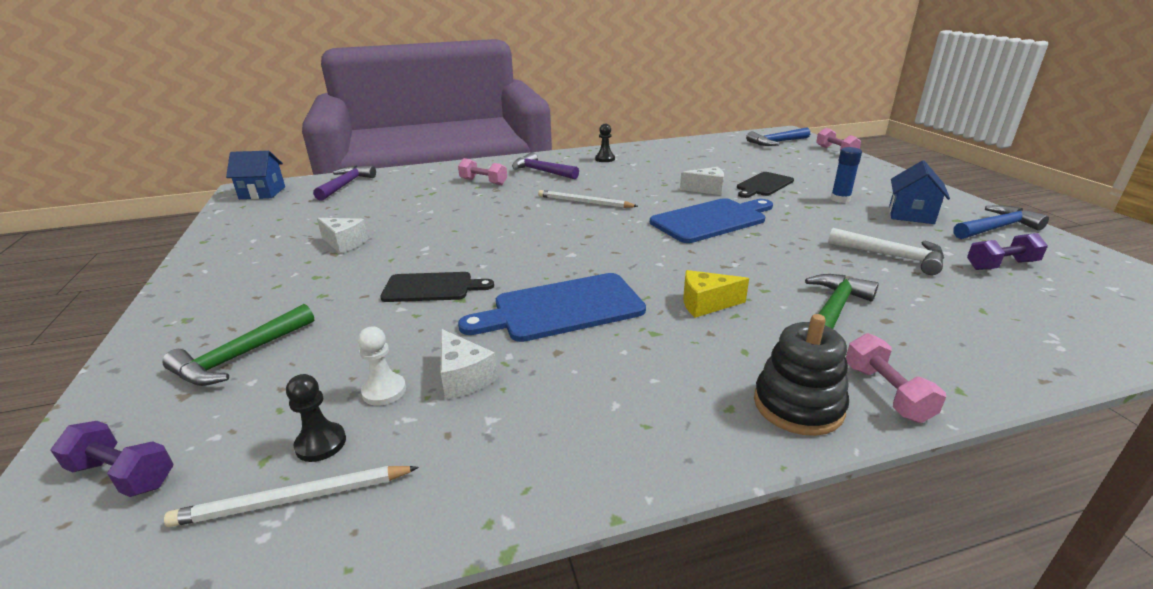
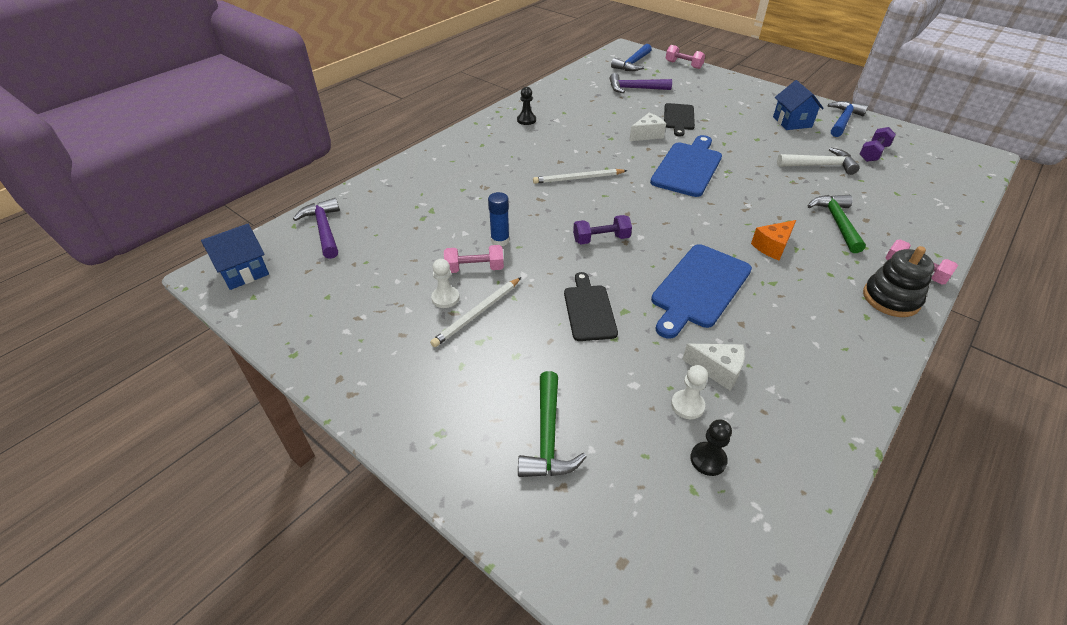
camera: 35 degrees left, 15 degrees up
(123, 474) = (627, 555): purple dumbbell -> purple dumbbell (601, 239)
(294, 499) = (748, 498): white pencil -> white pencil (477, 313)
(344, 243) = (445, 298): white cheese -> white pawn
(432, 287) = (589, 310): black cutting board -> black cutting board turned 60 degrees counterclockwise
(483, 182) = (459, 181): pink dumbbell -> pink dumbbell (474, 269)
(541, 171) = (493, 152): purple hammer -> purple hammer (634, 89)
(706, 304) = (772, 247): yellow cheese -> orange cheese
(840, 199) = (740, 119): blue glue stick -> blue glue stick (500, 240)

